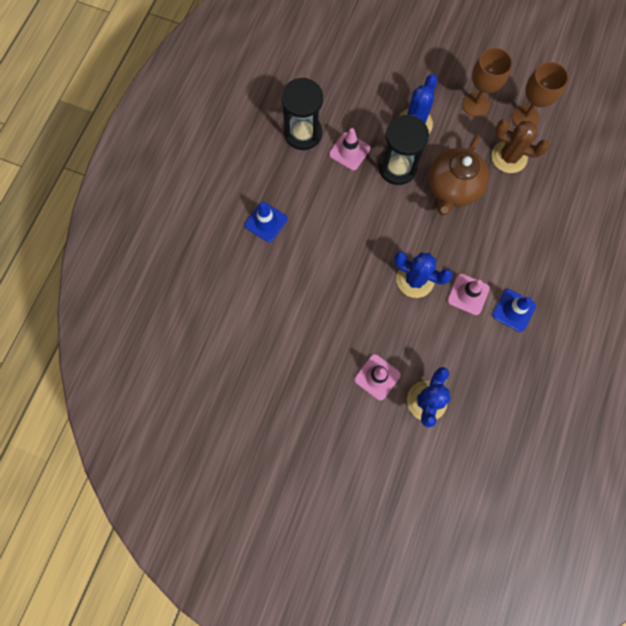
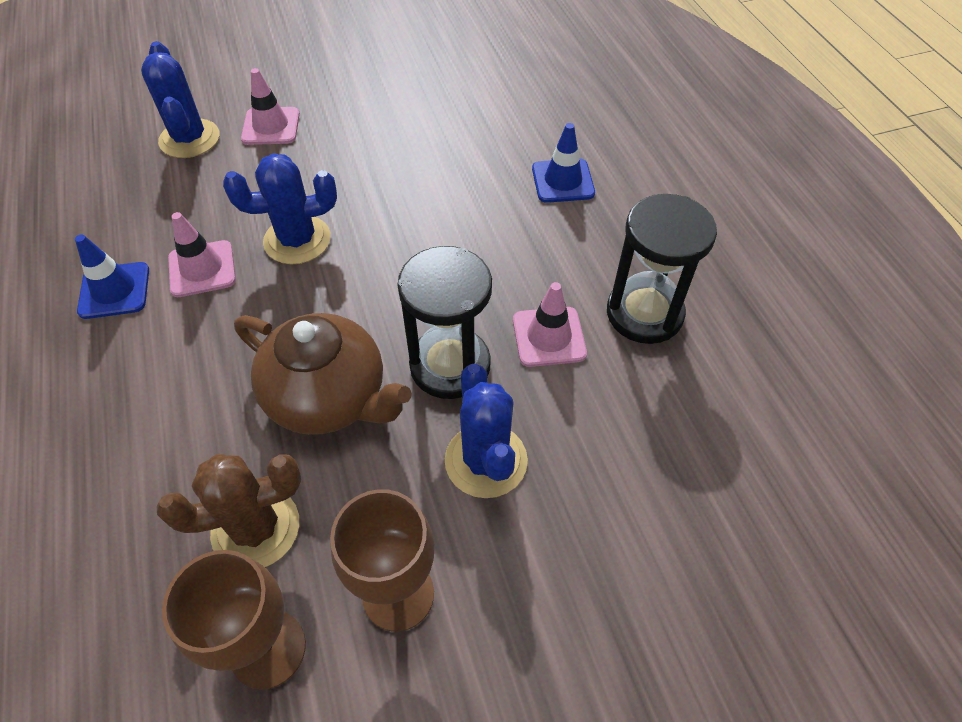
camera: 140 degrees right, 20 degrees down
(453, 188) = (329, 397): brown teapot -> brown teapot turned 135 degrees clockwise

